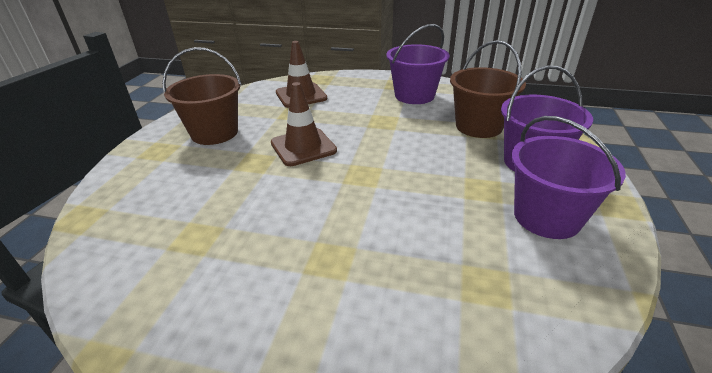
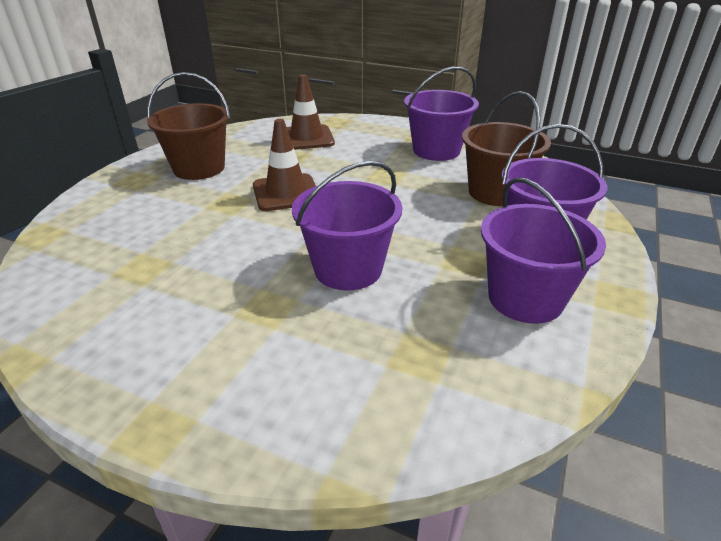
camera: 10 degrees right, 0 degrees up
(387, 211) = (348, 269): none -> purple bucket

